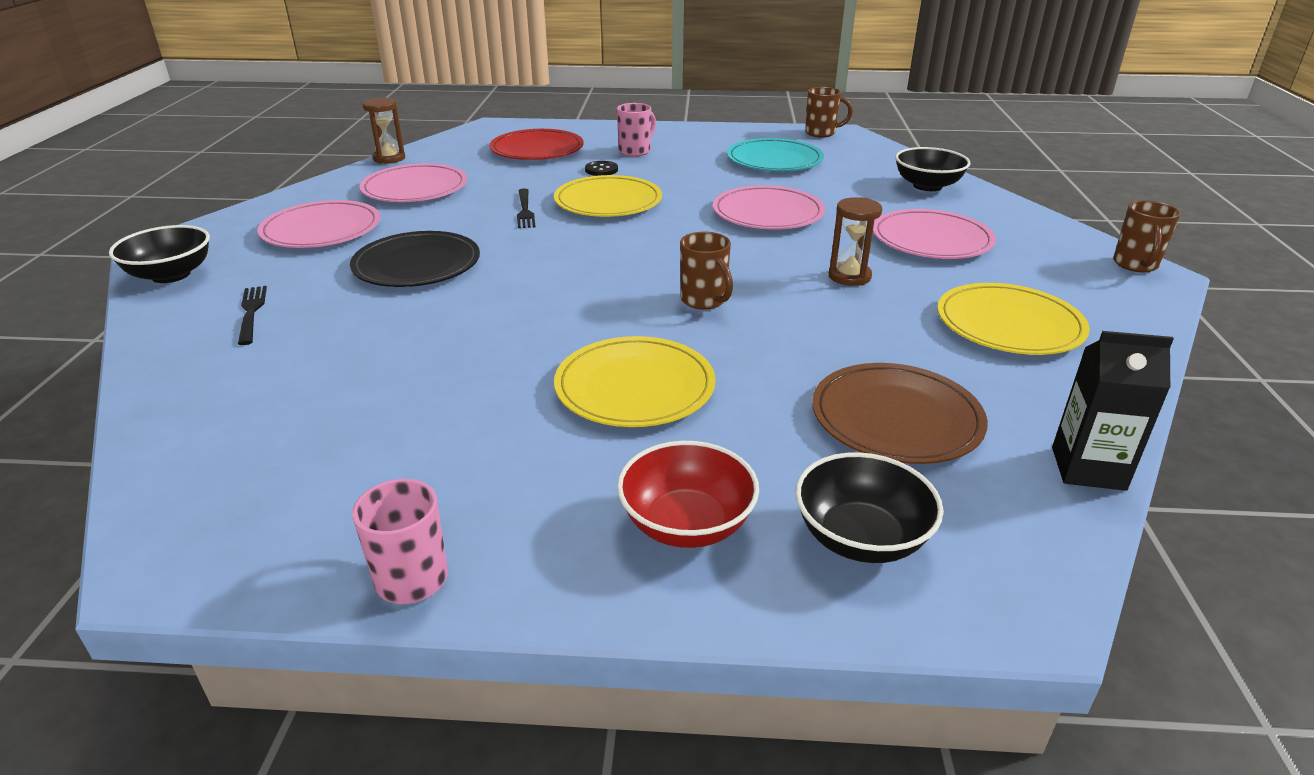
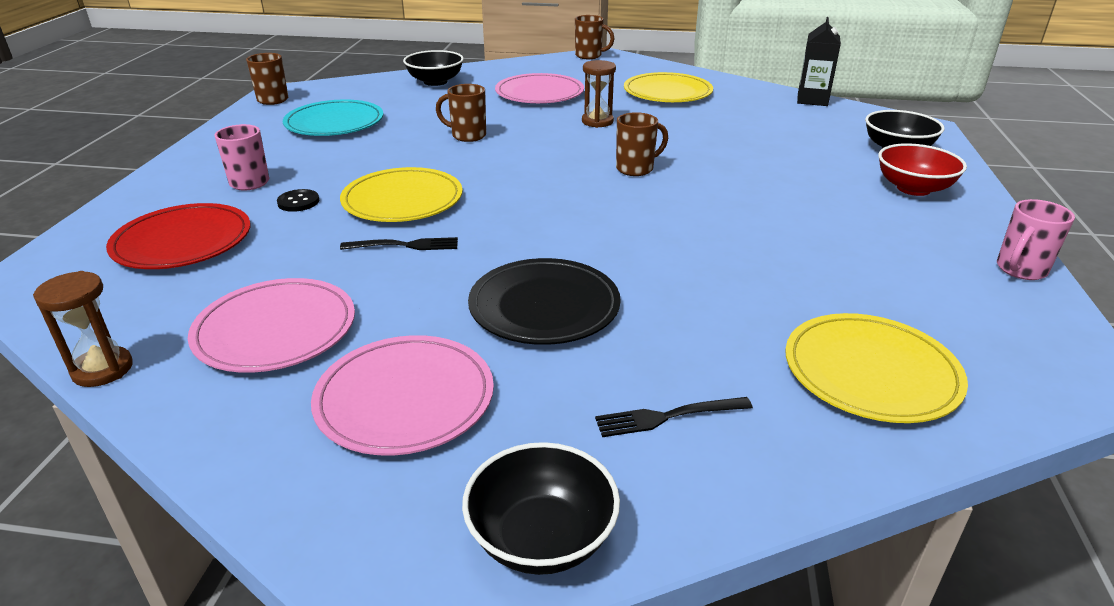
camera: 85 degrees left, 0 degrees up
(635, 387) = (772, 198): yellow plate -> yellow plate (871, 372)
(767, 213) = (467, 136): pink plate -> brown mug
(896, 418) = (783, 130): brown plate -> none

